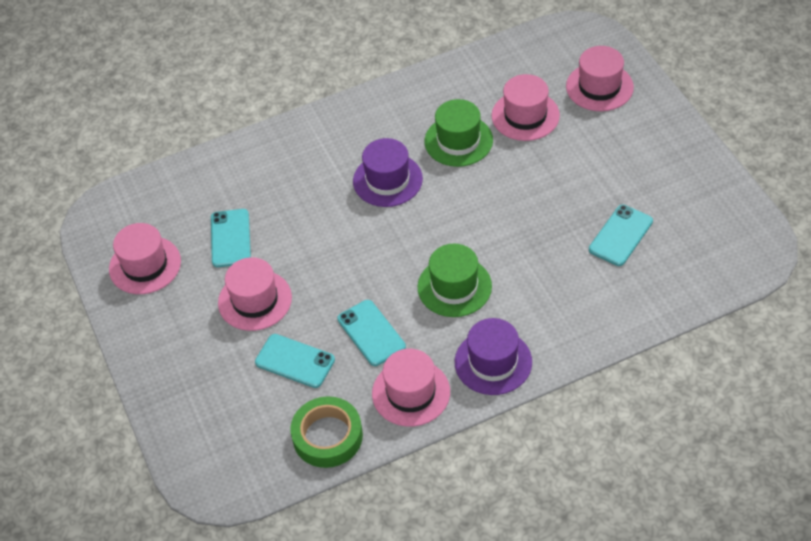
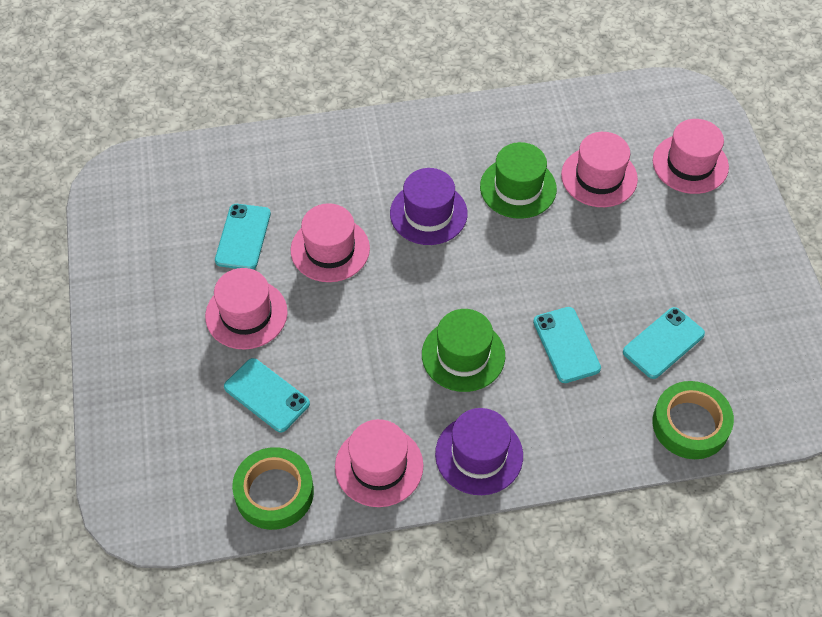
camera: 10 degrees right, 5 degrees up
(145, 265) = (145, 244): pink hat -> pink hat (330, 249)
(371, 333) = (357, 385): turquoise phone -> turquoise phone (566, 345)
(662, 293) = (690, 424): none -> green tape

